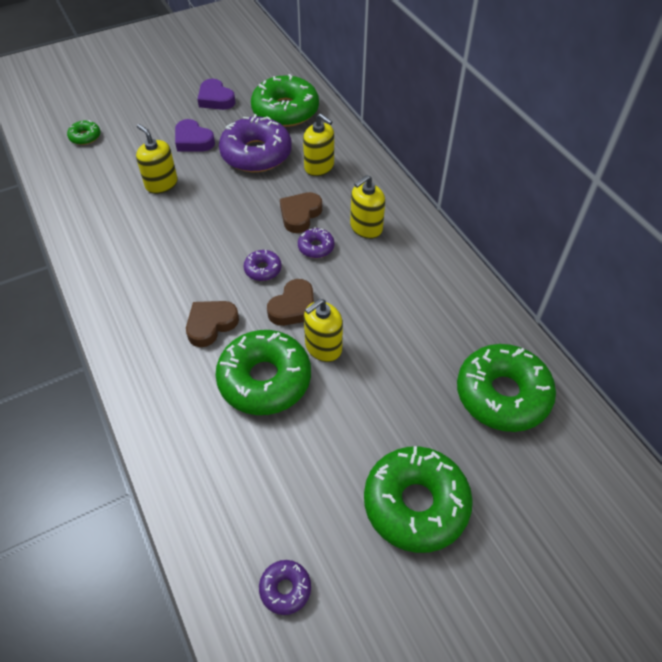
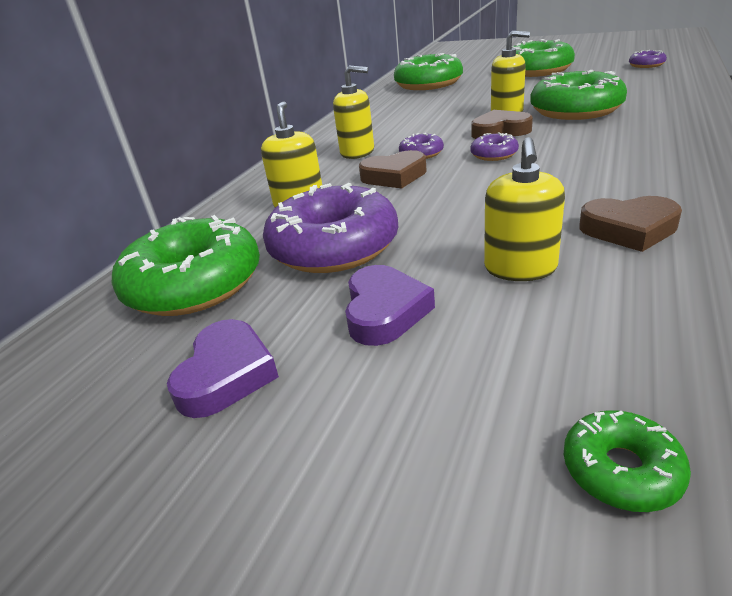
camera: 125 degrees left, 20 degrees down
(211, 325) = (592, 139): brown heart -> brown heart (628, 229)

